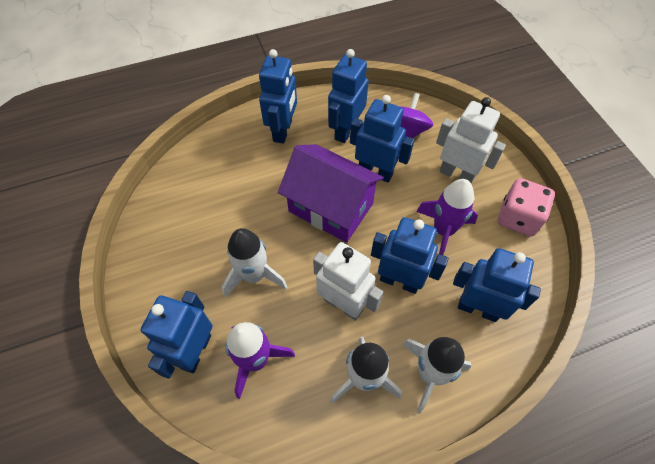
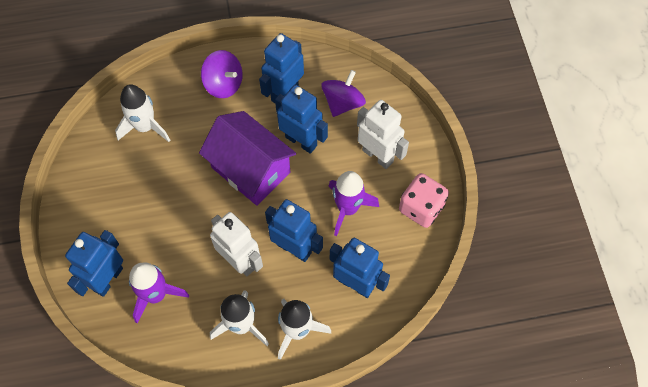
camera: 10 degrees right, 5 degrees up
(254, 275) = (169, 222): white rocket -> white rocket (145, 127)
(283, 131) = (224, 84): blue robot -> purple spinning top

